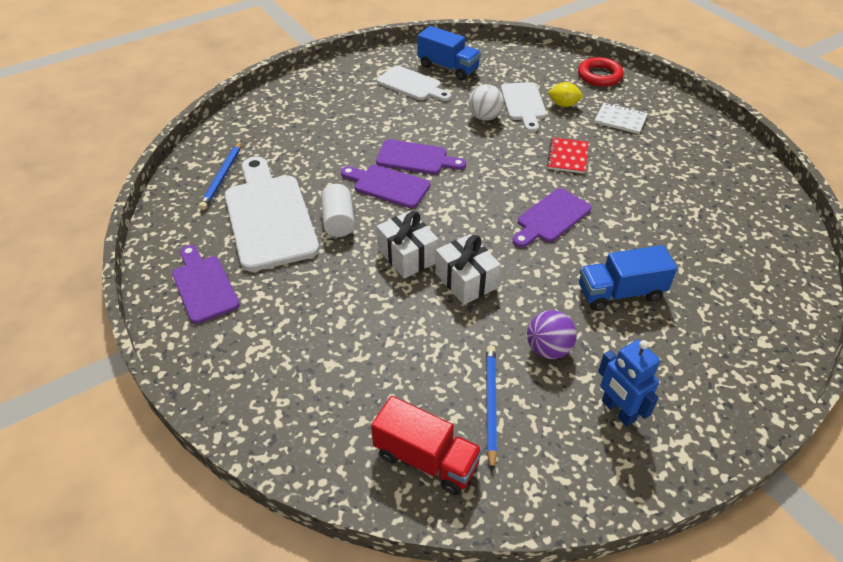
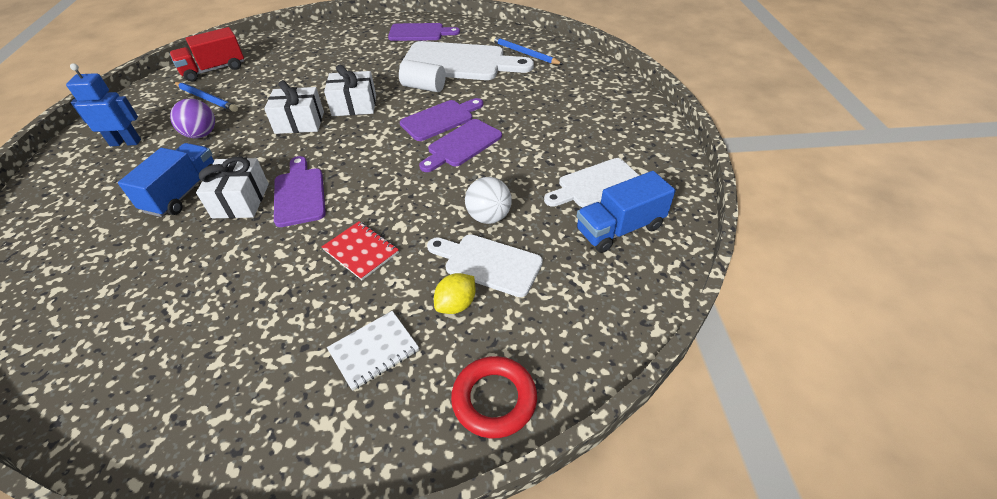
camera: 120 degrees right, 0 degrees up
(590, 248) = (241, 200): none -> white gift

